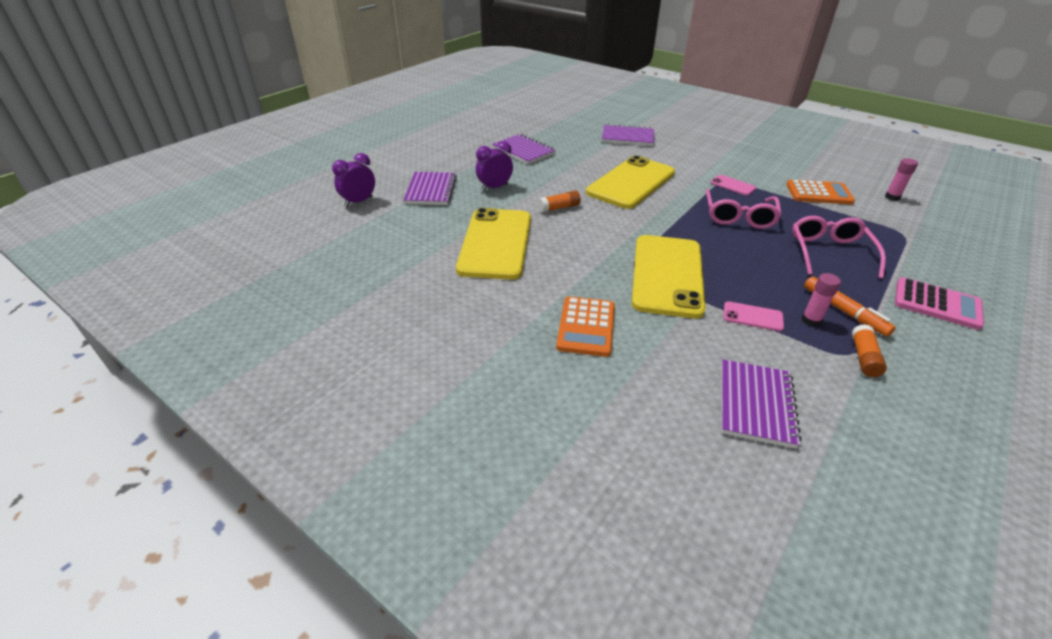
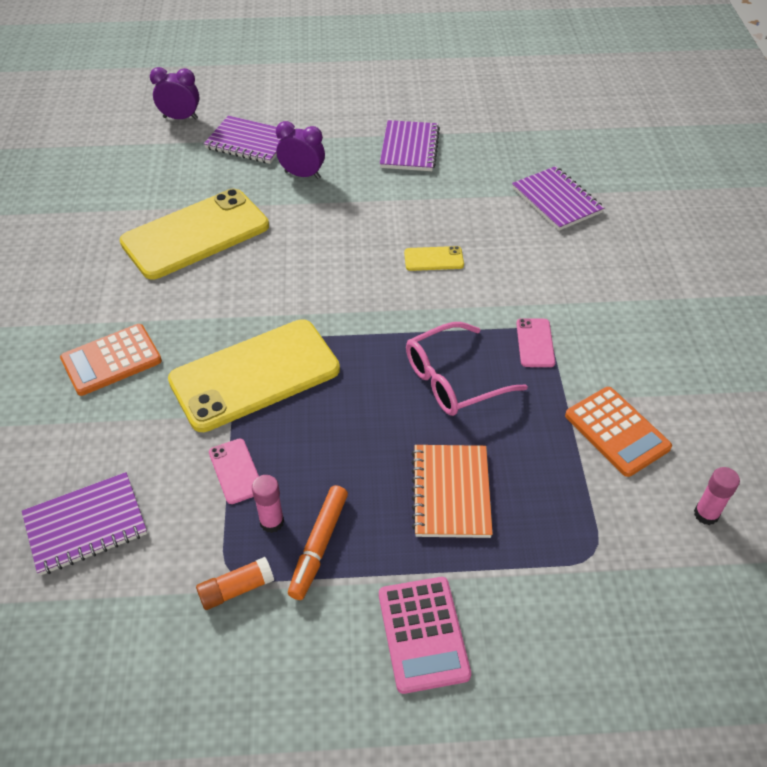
camera: 50 degrees right, 10 degrees up
(431, 190) = (249, 142): purple notebook -> purple notebook turned 60 degrees clockwise
(559, 208) = (311, 237): orange glue stick -> none
(631, 183) = (433, 259): yellow phone -> yellow phone, size x0.41
(829, 252) = (451, 492): pink glasses -> orange notebook

